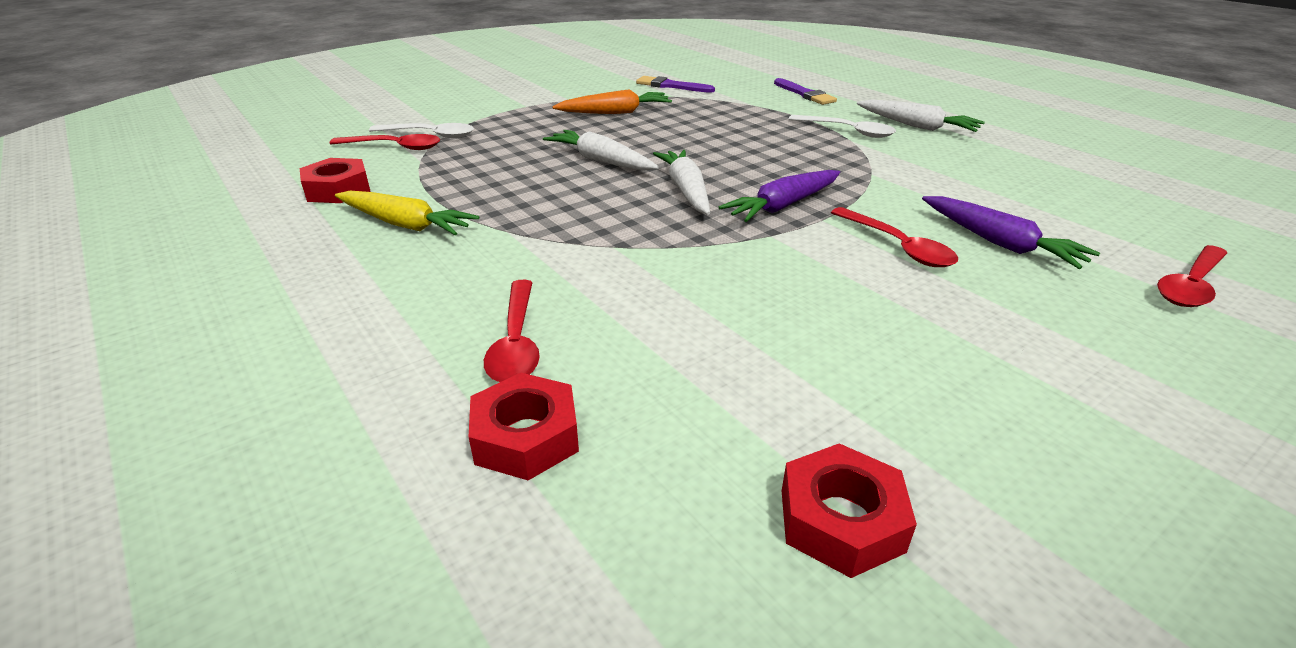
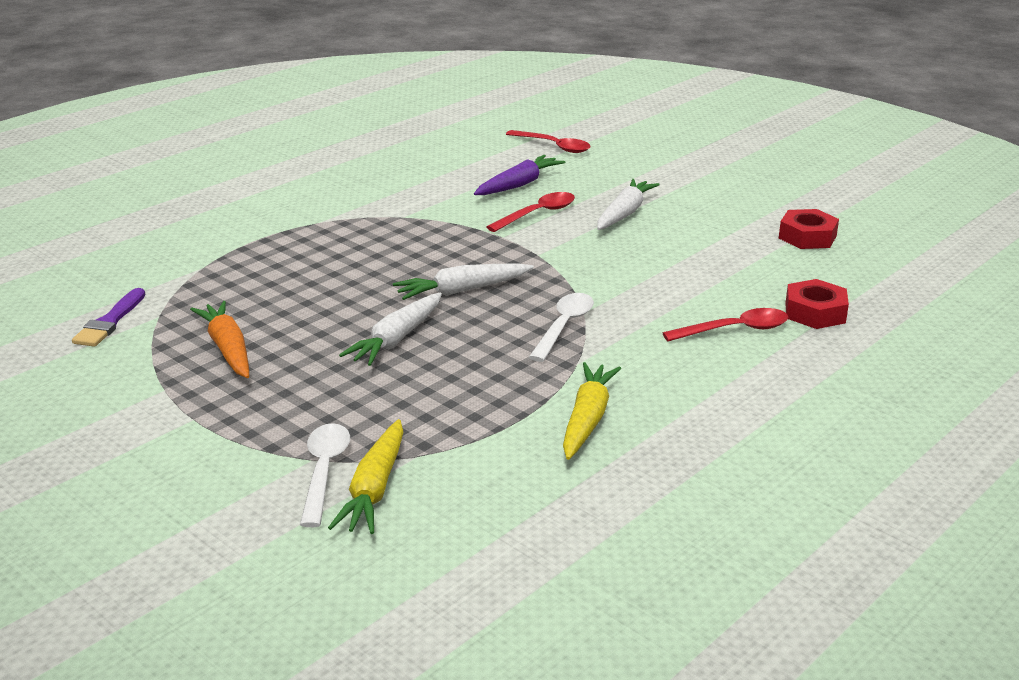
camera: 100 degrees left, 5 degrees down
(338, 190) = (521, 489): red nut -> none
(394, 147) = (374, 488): red spoon -> yellow carrot
(783, 206) = (482, 250): purple carrot -> none
(805, 94) = (162, 241): purple brush -> none
(847, 131) = (293, 223): white spoon -> white spoon (564, 326)
(917, 126) = (276, 194): white carrot -> white carrot (624, 213)

